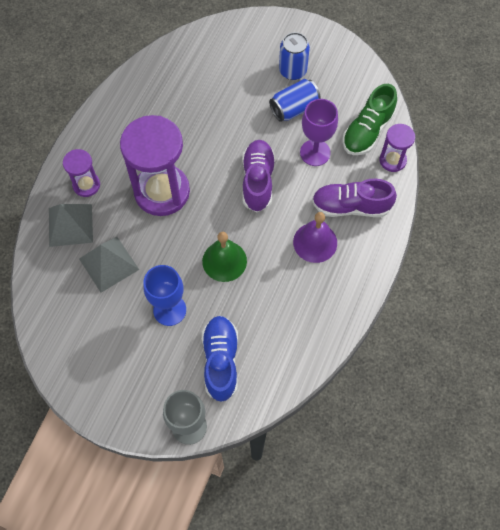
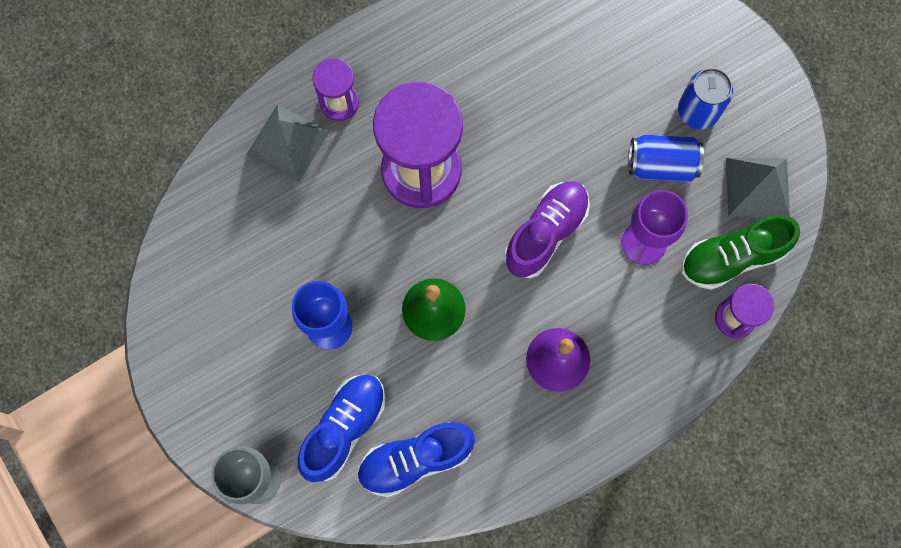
camera: 35 degrees right, 10 degrees up
(109, 264) = (299, 222): grey pyramid -> grey pyramid (757, 187)
(275, 350) = (415, 459): none -> blue shoe
(351, 206) = (636, 343): purple shoe -> none

